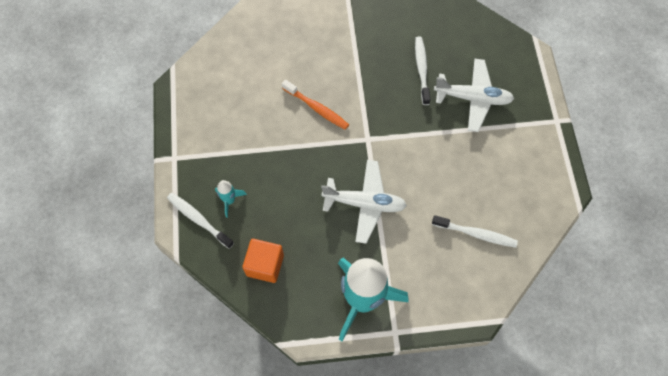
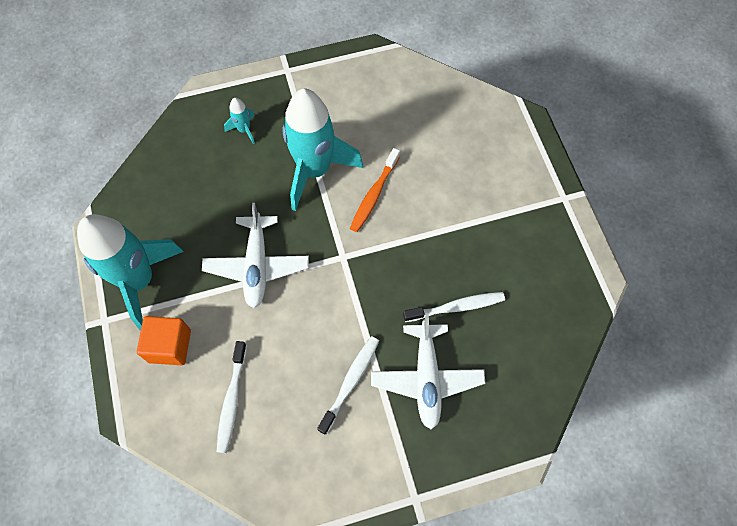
camera: 80 degrees right, 0 degrees up
(198, 219) = (219, 106): white toothbrush -> white toothbrush (350, 382)
(265, 265) = (173, 177): orange cube -> orange cube (170, 346)
(284, 149) = (315, 170): none -> turquoise rocket

